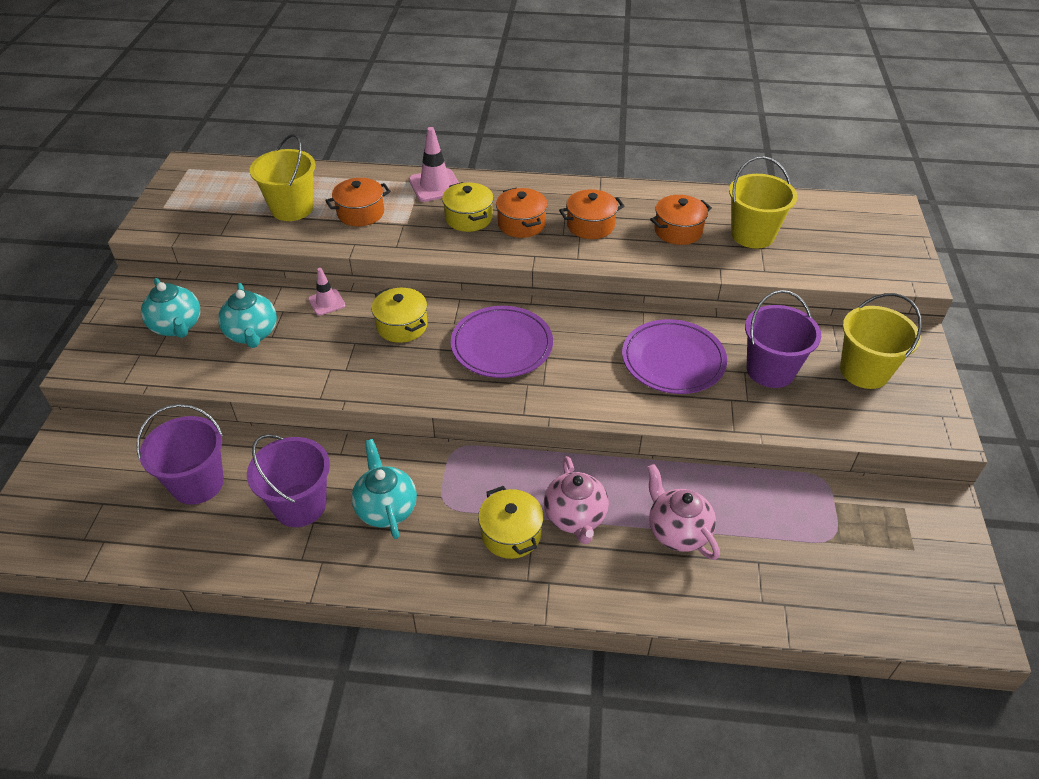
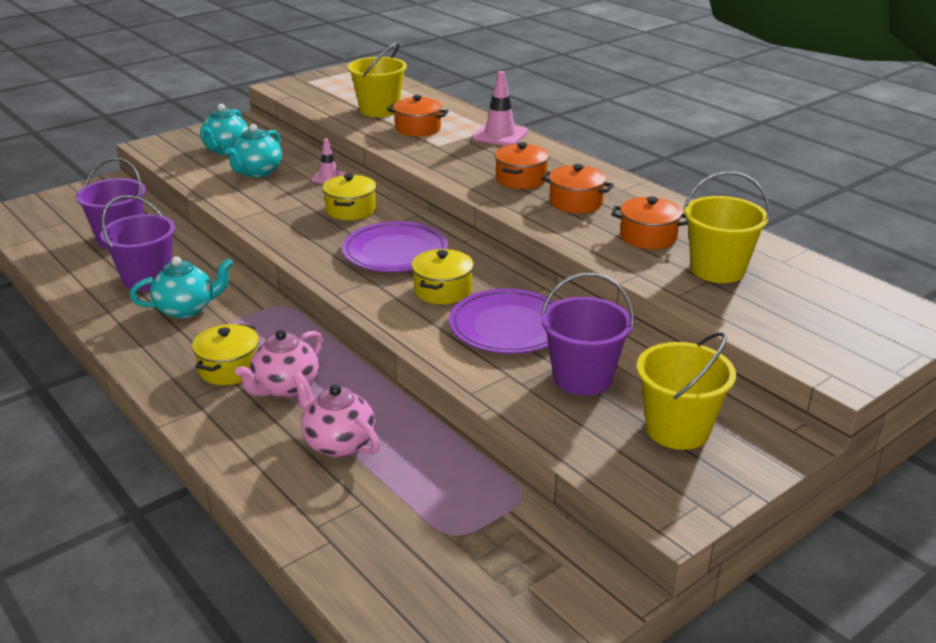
camera: 45 degrees right, 15 degrees down
(386, 508) = (186, 309): turquoise teapot -> turquoise teapot turned 45 degrees clockwise
(468, 218) = (487, 160): yellow pot -> yellow pot (442, 290)
(677, 531) = (338, 443): pink teapot -> pink teapot turned 60 degrees counterclockwise

